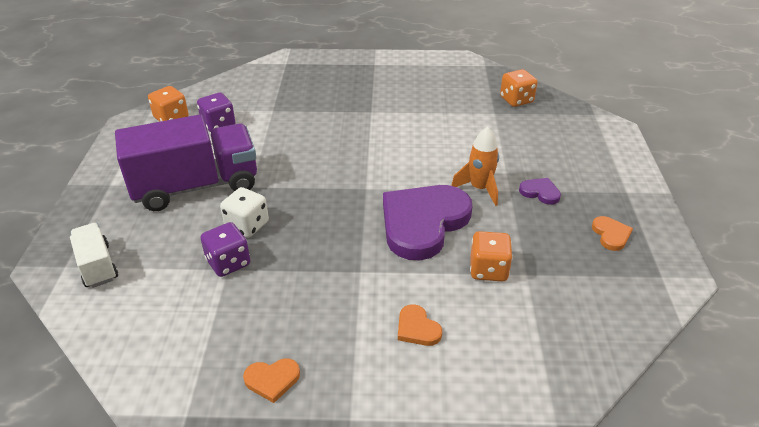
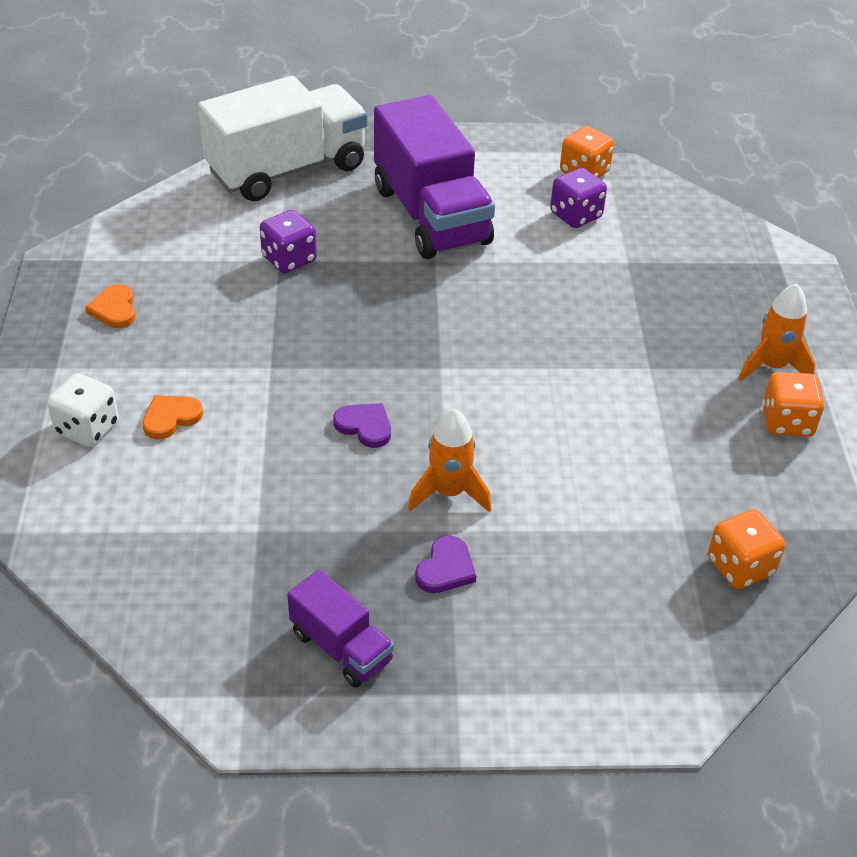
camera: 85 degrees right, 5 degrees up
(97, 266) = (287, 169): white truck -> white truck, size x2.02
(247, 225) = (355, 266): white dice -> white dice (87, 428)
(372, 75) = (772, 366): none -> orange rocket
(423, 223) = (365, 426): purple heart -> purple heart, size x0.41
(488, 270) = (267, 490): orange dice -> orange dice (787, 422)
(611, 235) = (341, 647): orange heart -> purple truck

